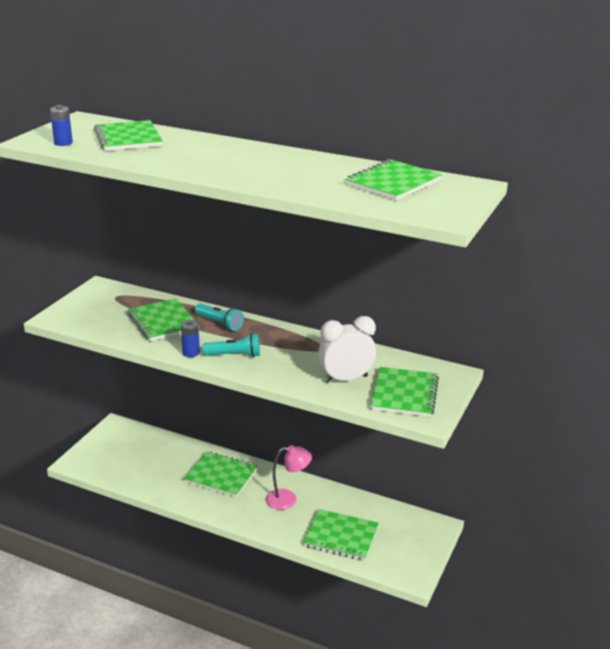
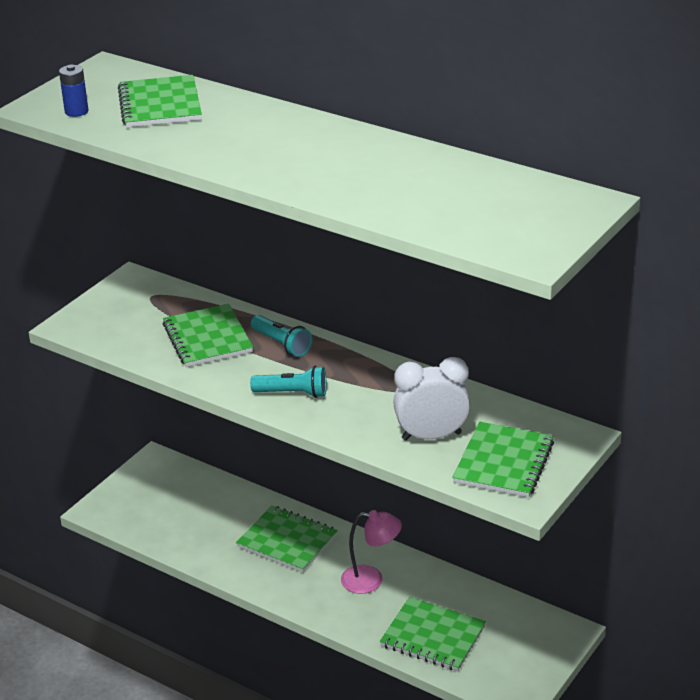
camera: 10 degrees right, 5 degrees up
(191, 353) = (236, 387): blue battery -> none
(393, 183) = (485, 194): green notebook -> none

